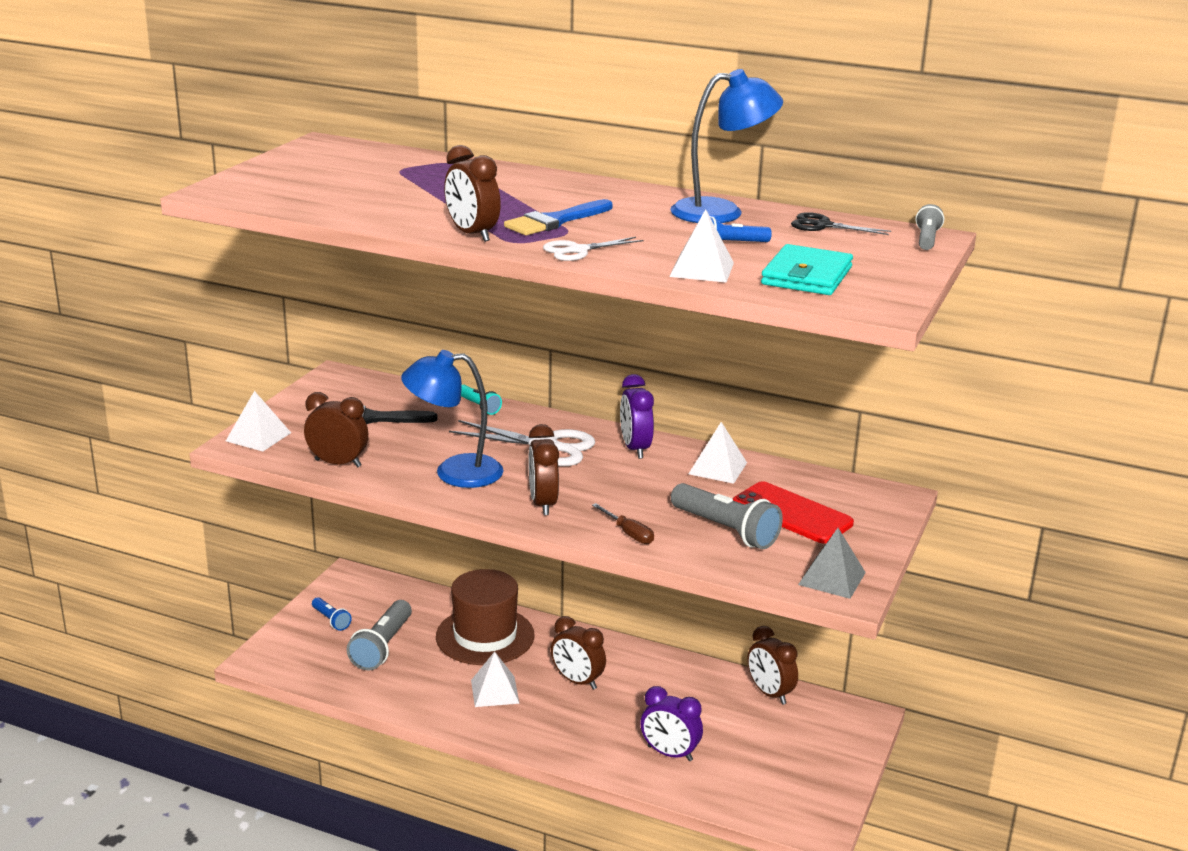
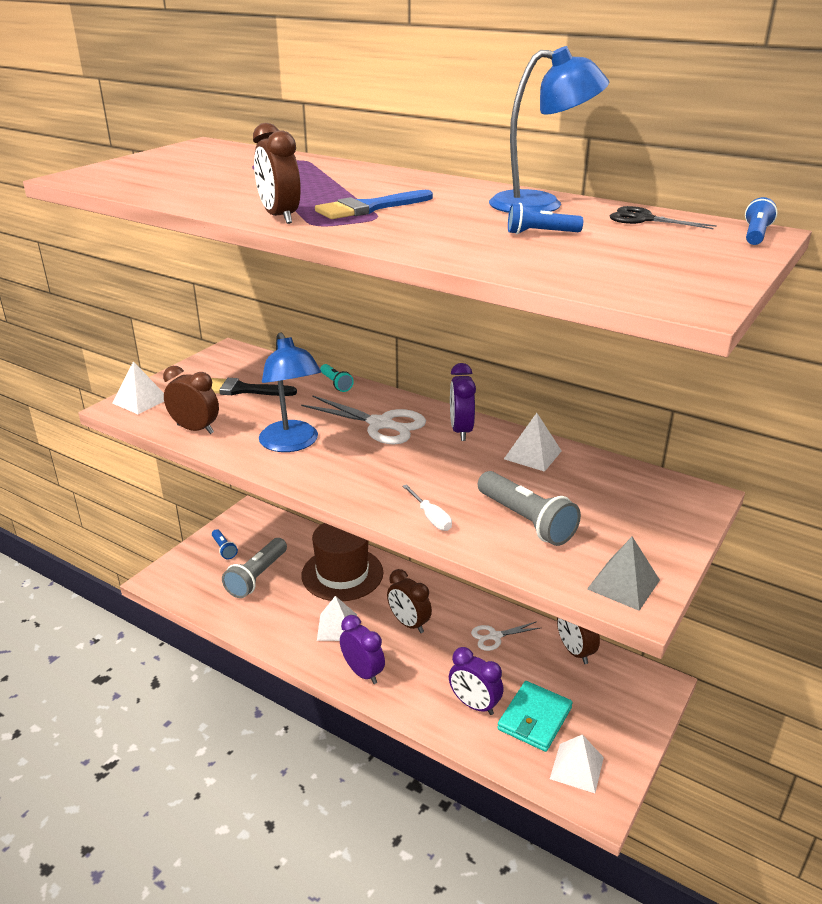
camera: 10 degrees right, 5 degrees up
(454, 472) = (292, 444): blue lamp -> blue lamp turned 120 degrees counterclockwise
(537, 734) = (363, 672): none -> purple clock
(543, 504) = (360, 480): brown clock -> none
(578, 250) = (376, 234): white scissors -> white scissors (495, 636)
(628, 533) = (431, 517): brown screwdriver -> white screwdriver
(701, 269) = (498, 256): white pyramid -> white pyramid (576, 767)
(791, 513) = (594, 507): red phone -> none
(806, 276) = (612, 266): turquoise wallet -> turquoise wallet (534, 718)
(927, 239) = (756, 235): grey flashlight -> blue flashlight

